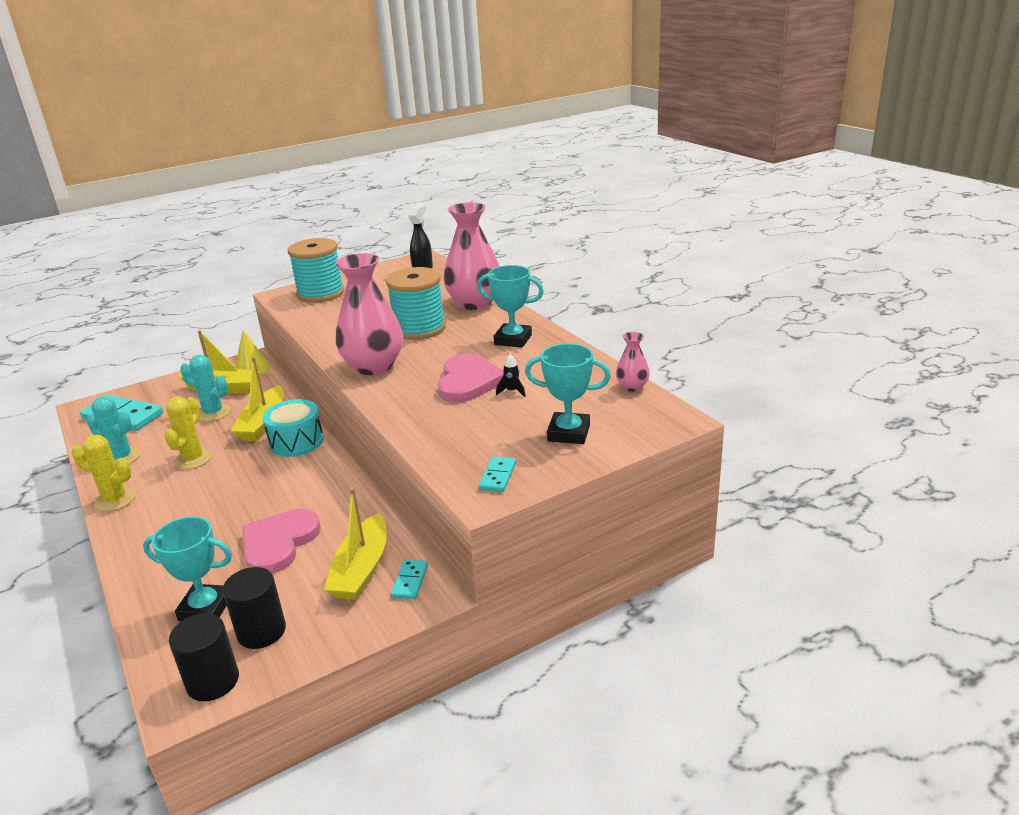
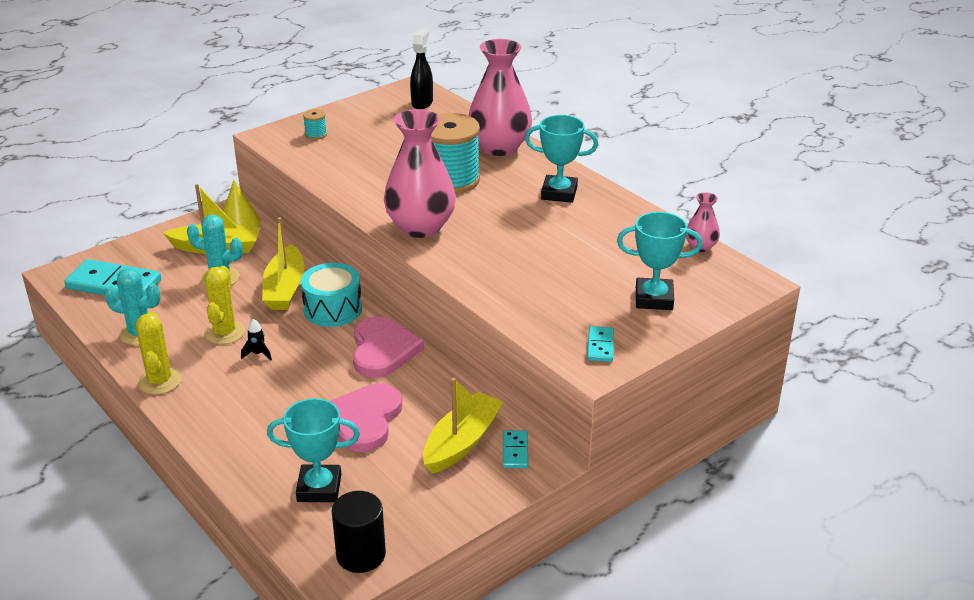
camera: 10 degrees left, 5 degrees up
(115, 500) = (160, 381): yellow cactus -> yellow cactus turned 75 degrees clockwise
(261, 631) = (387, 506): black cylinder -> none
(321, 293) = (316, 134): turquoise spool -> turquoise spool, size x0.41
(361, 569) = (462, 442): yellow boat -> yellow boat turned 150 degrees counterclockwise
(468, 381) = (530, 243): pink heart -> pink heart (383, 350)
(512, 391) = (580, 254): black rocket -> black rocket (258, 354)

